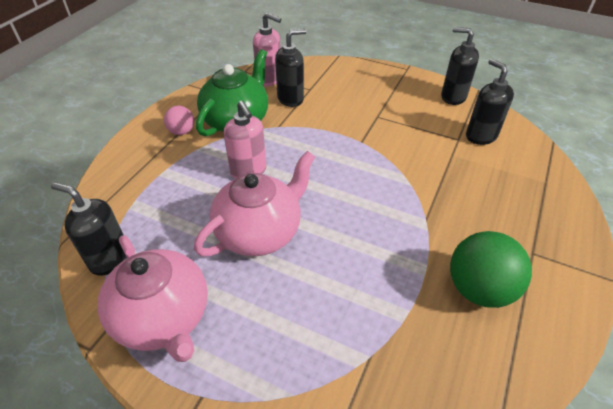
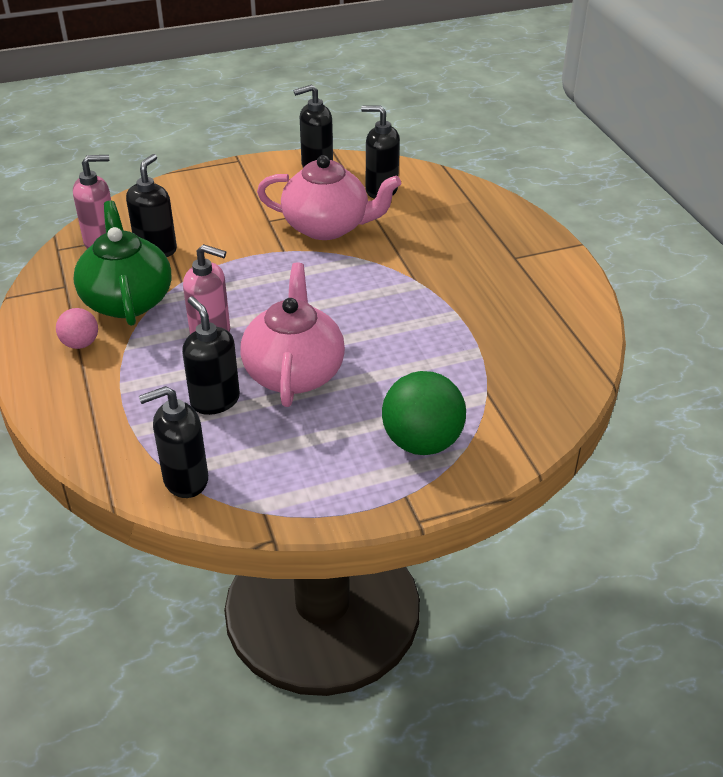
camera: 45 degrees left, 5 degrees down
(163, 318) = (303, 478): pink teapot -> pink teapot (327, 227)
(193, 217) = (215, 400): none -> black soap dispenser
(479, 289) = (507, 303): green ball -> green ball (422, 442)

